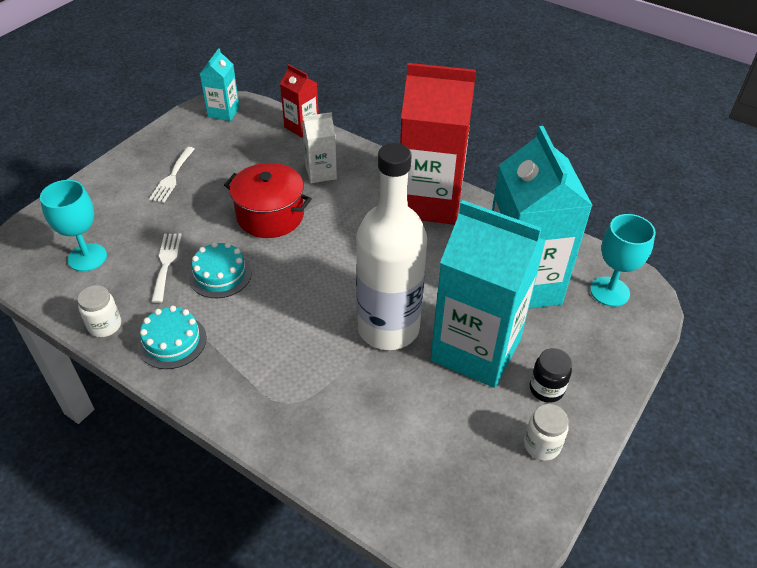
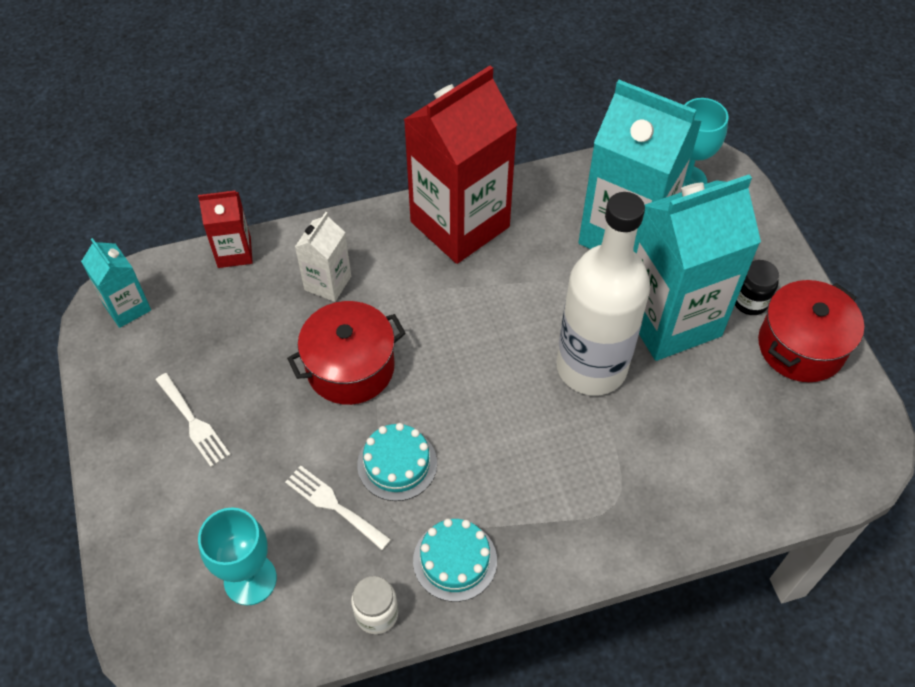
camera: 50 degrees left, 10 degrees up
(541, 445) = (801, 346): white jar -> red pot

